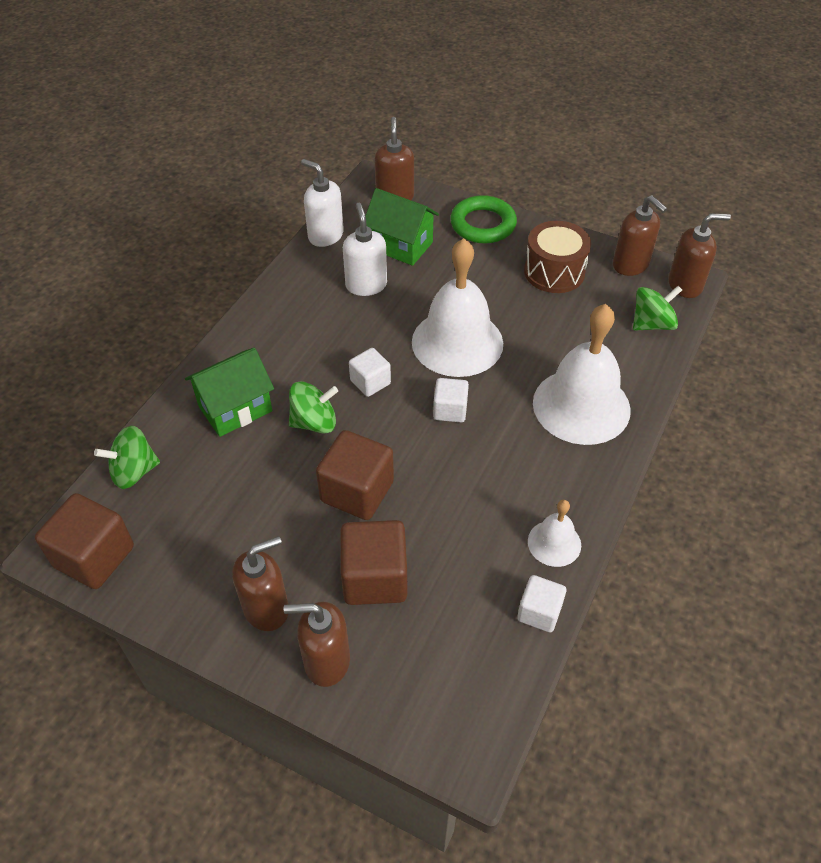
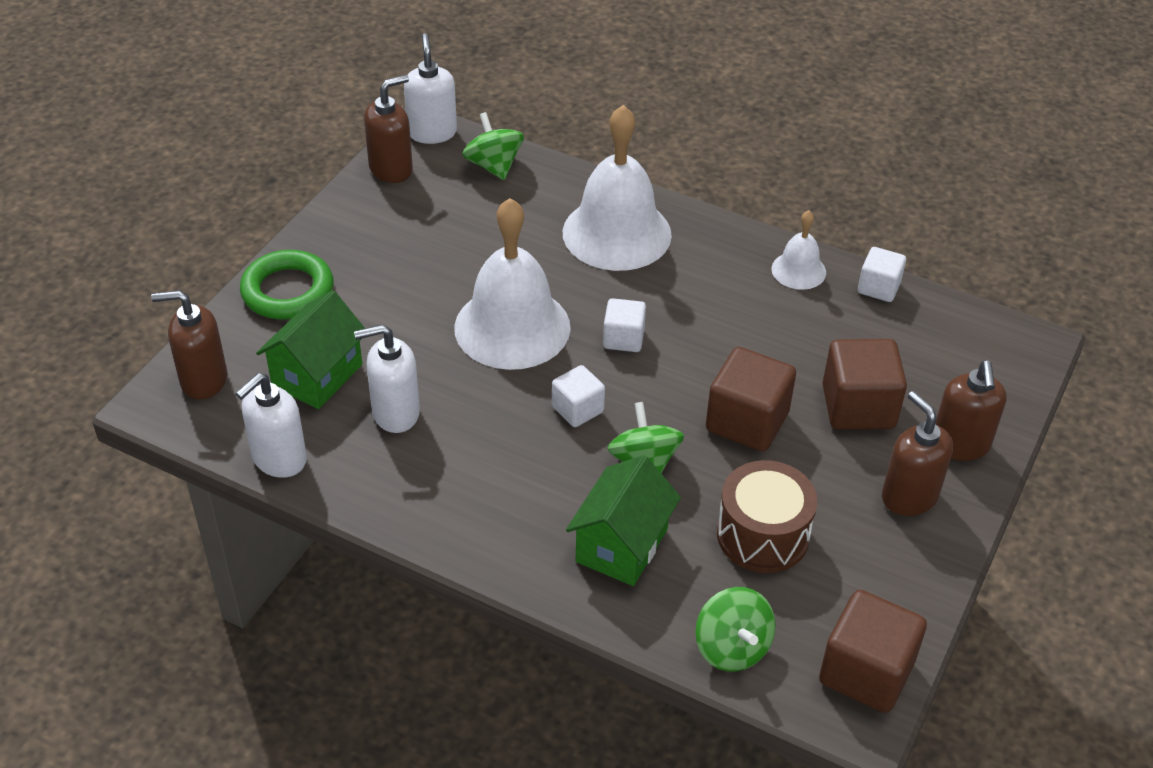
camera: 90 degrees left, 5 degrees down
(235, 408) = (621, 545): green house -> green house turned 60 degrees clockwise
(554, 272) = (394, 233): brown drum -> brown drum (762, 535)
(685, 285) = (432, 132): brown soap dispenser -> white soap dispenser

